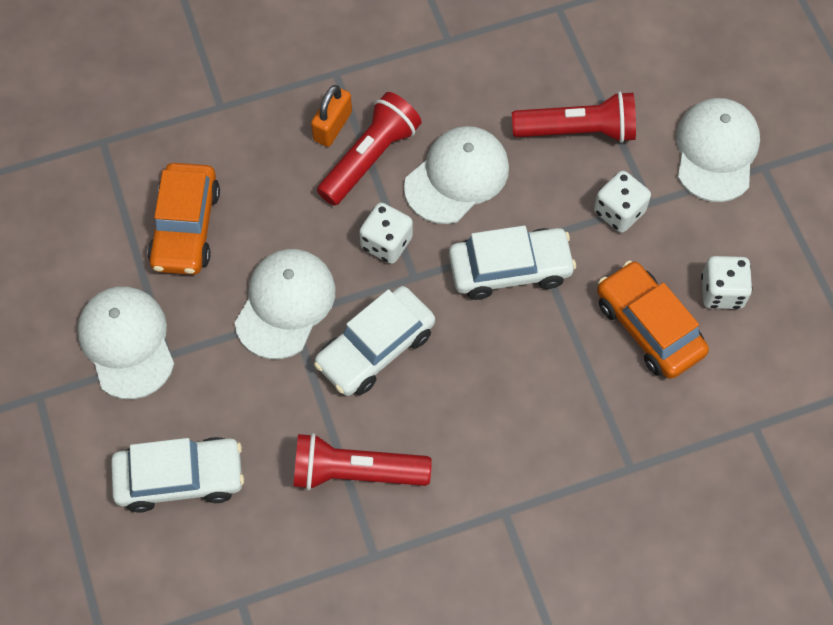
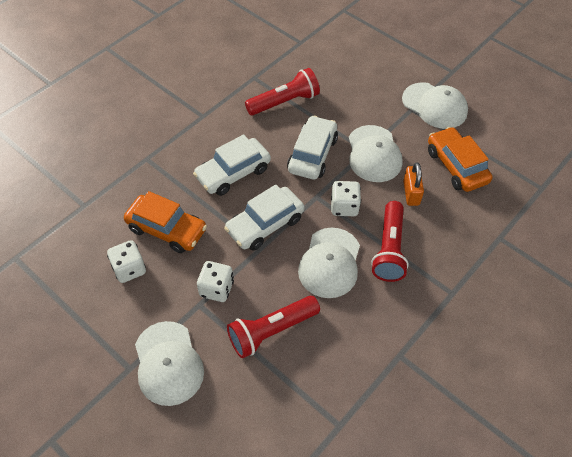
camera: 150 degrees right, 10 degrees down
(180, 478) = (362, 69): white car -> white car (233, 173)
(332, 126) = (426, 258): orange padlock -> orange padlock (411, 193)

